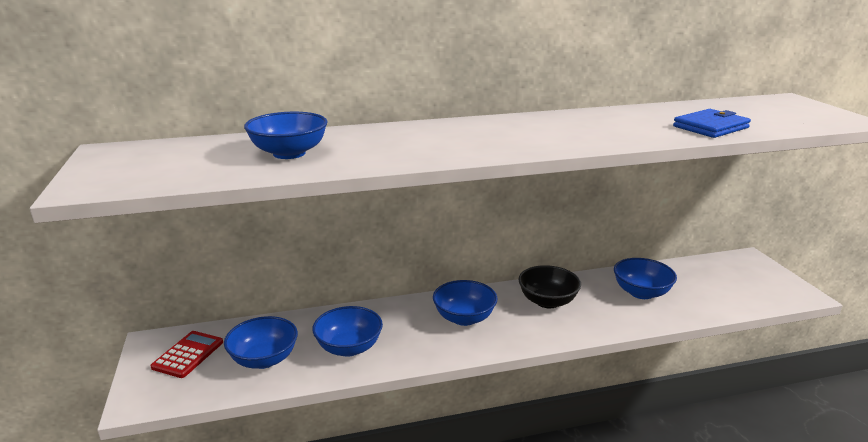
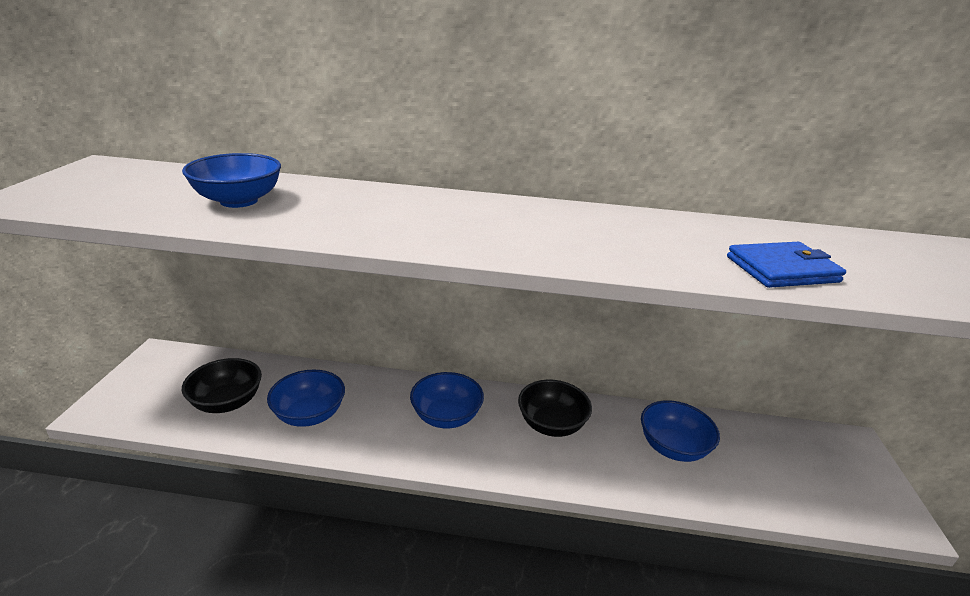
camera: 20 degrees right, 5 degrees up
(188, 355) = (172, 376): red calculator -> none
(264, 359) = (227, 402): blue bowl -> black bowl

